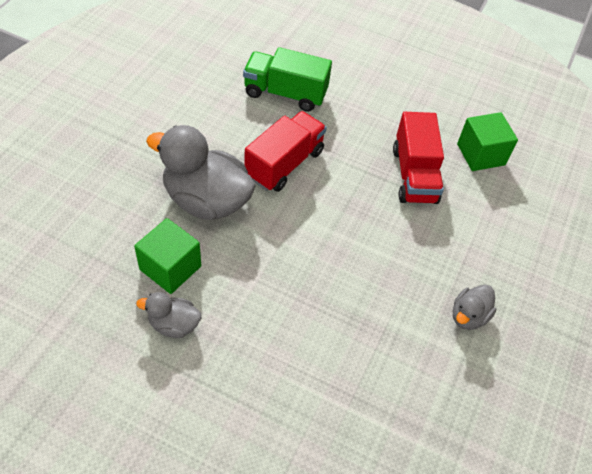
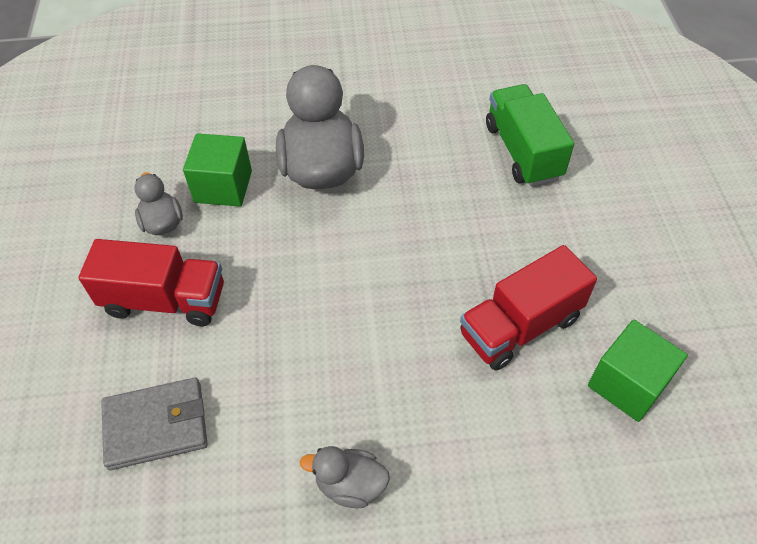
camera: 65 degrees right, 0 degrees up
(284, 164) = (423, 201): red truck -> red truck (165, 300)
(360, 408) = (156, 425): none -> grey wallet

